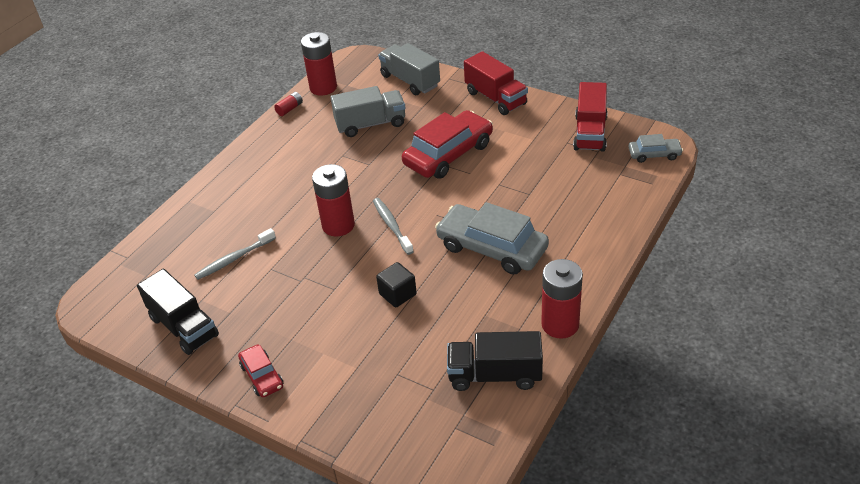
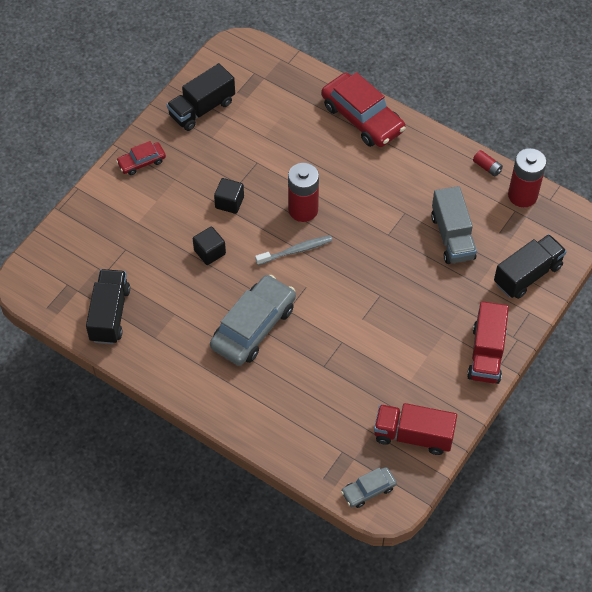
camera: 90 degrees right, 15 degrees up
(234, 259) = (273, 136): grey toothbrush -> none
(327, 285) = (229, 202): none -> black cube
(410, 81) = (527, 275): grey truck -> black truck
(448, 154) = (394, 302): red car -> red car (362, 118)
(495, 98) = (486, 353): red truck -> red truck turned 45 degrees counterclockwise
(560, 324) = (153, 368): red battery -> none
(654, 154) = (368, 490): grey car -> grey car turned 60 degrees clockwise

